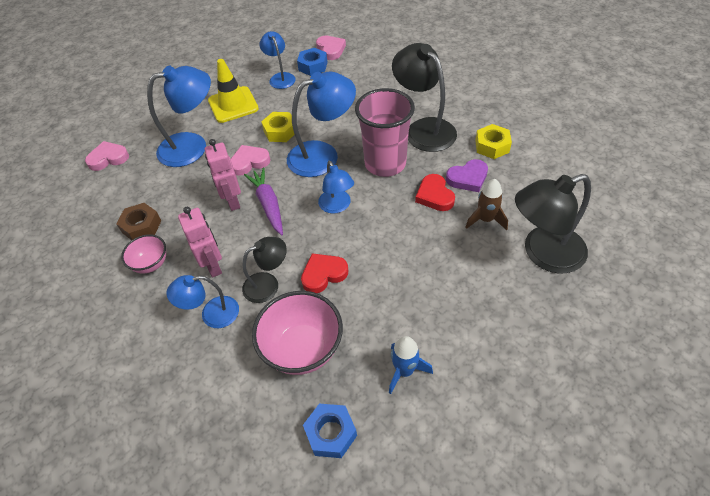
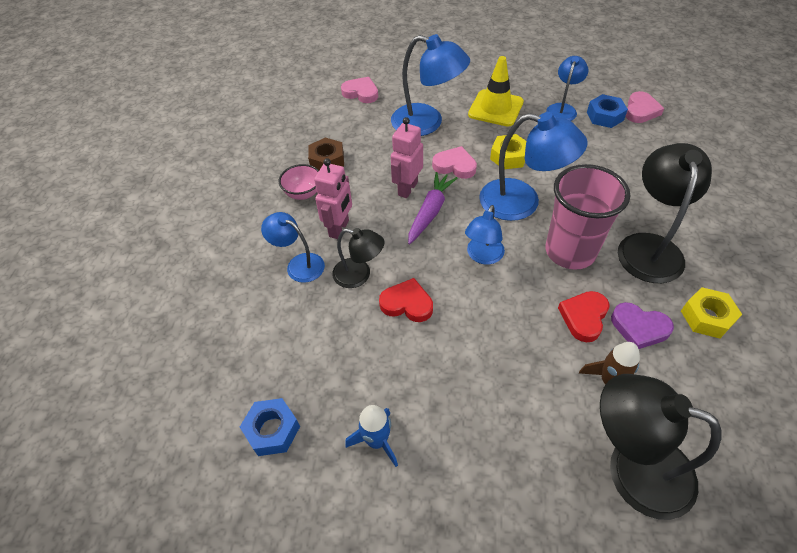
camera: 45 degrees right, 0 degrees up
(303, 349) = (326, 348): pink bowl -> none

